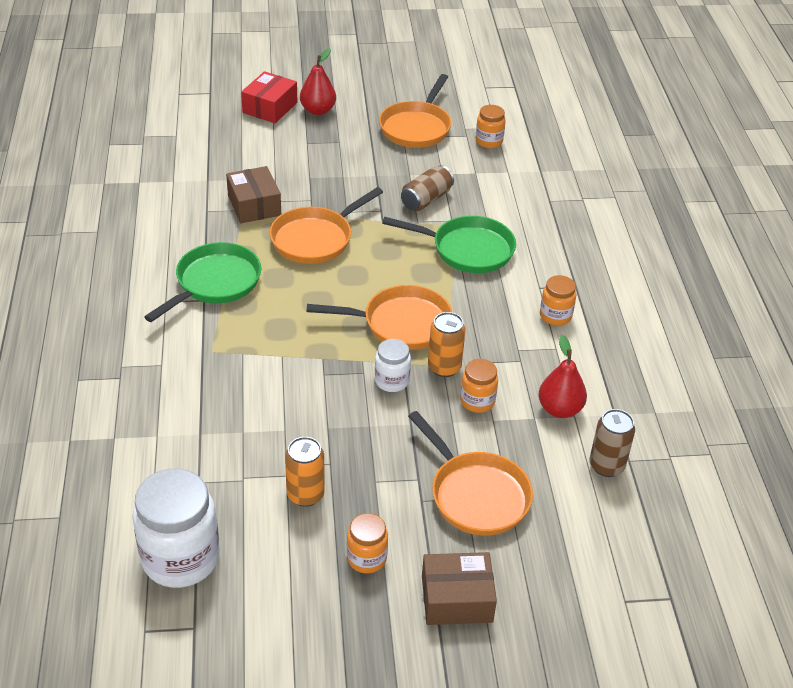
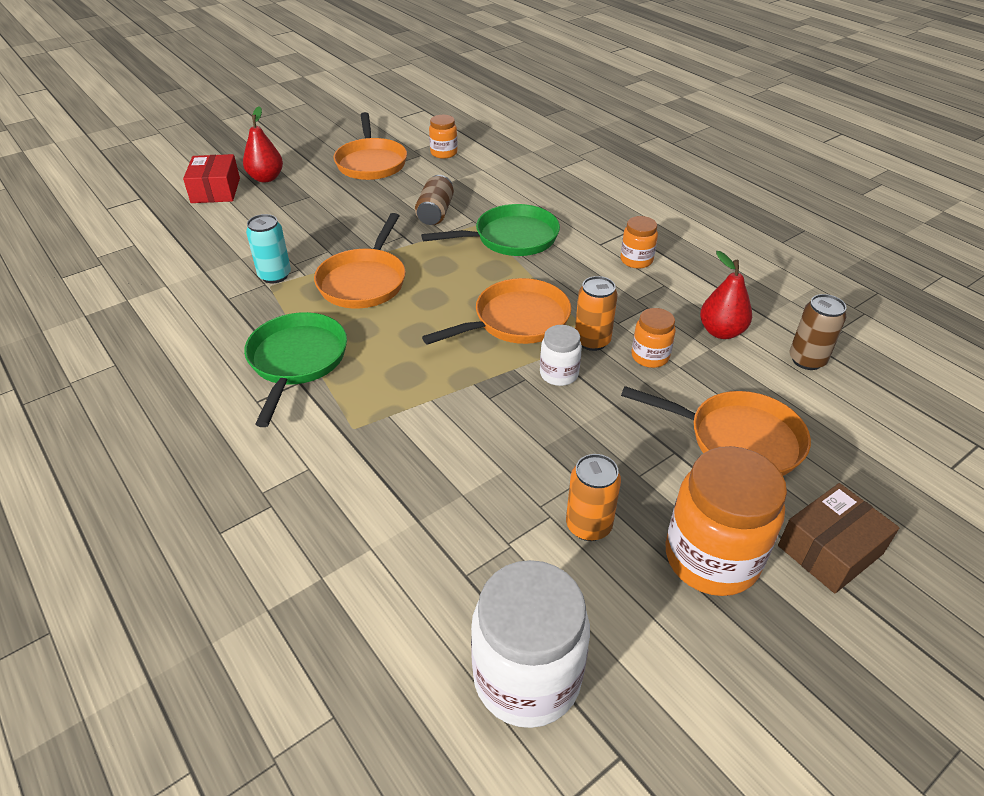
camera: 30 degrees left, 0 degrees up
(254, 205) = (275, 275): brown box -> turquoise can
(366, 558) = (711, 558): orange jar -> orange jar, size x1.93

